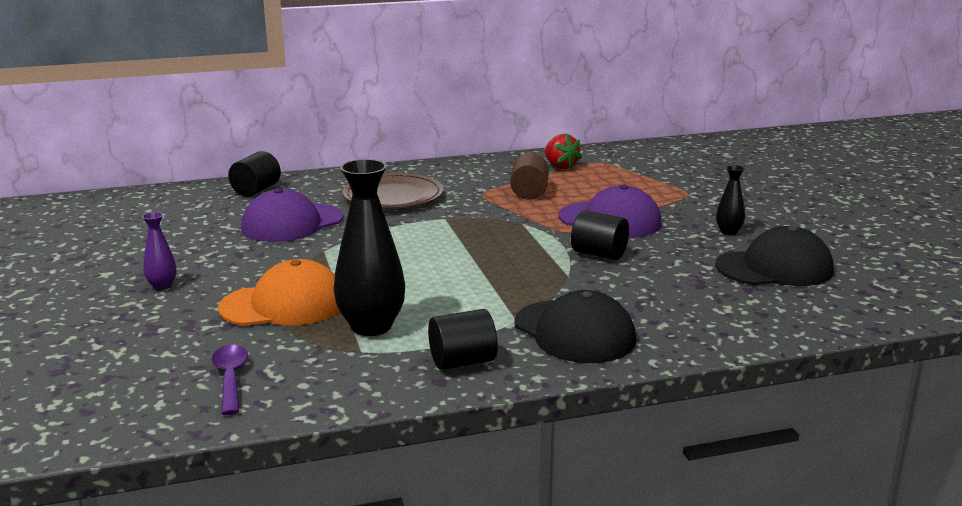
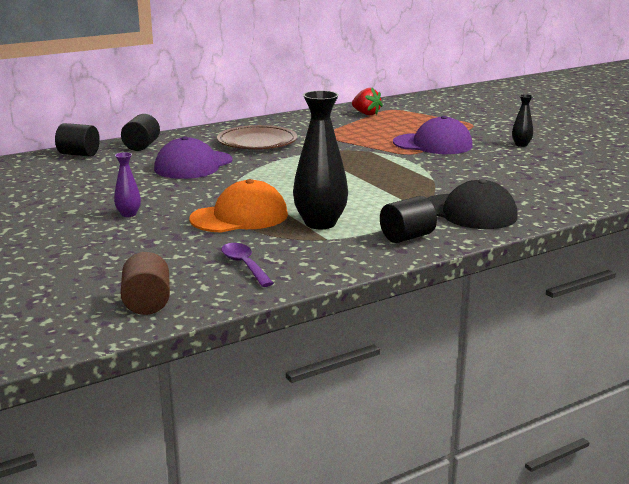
camera: 15 degrees left, 0 degrees up
(529, 193) = (358, 132): brown cylinder -> brown cylinder (147, 303)
(599, 254) = (444, 165): black cylinder -> black cylinder (79, 154)
(775, 268) = (569, 163): black cap -> none

